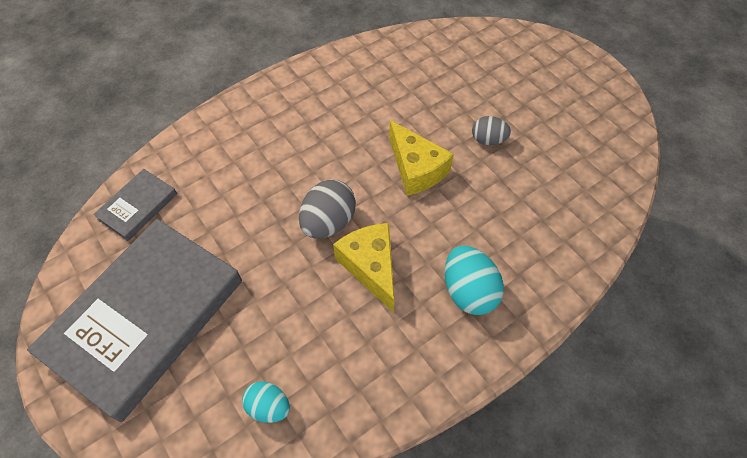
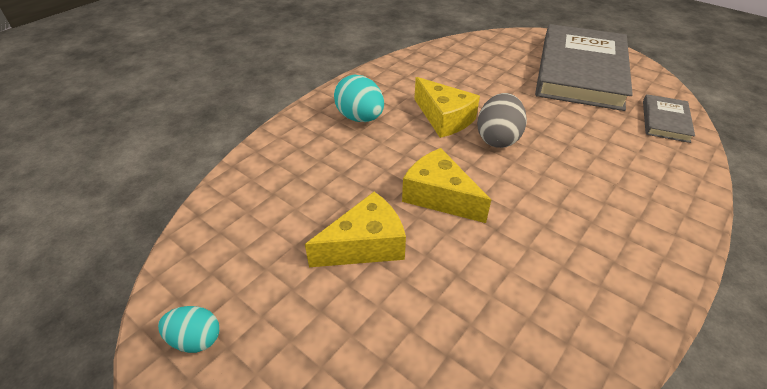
camera: 165 degrees right, 15 degrees down
(268, 406) = (469, 54): turquoise egg -> turquoise egg (196, 339)
(488, 140) = (365, 245): grey egg -> yellow cheese

